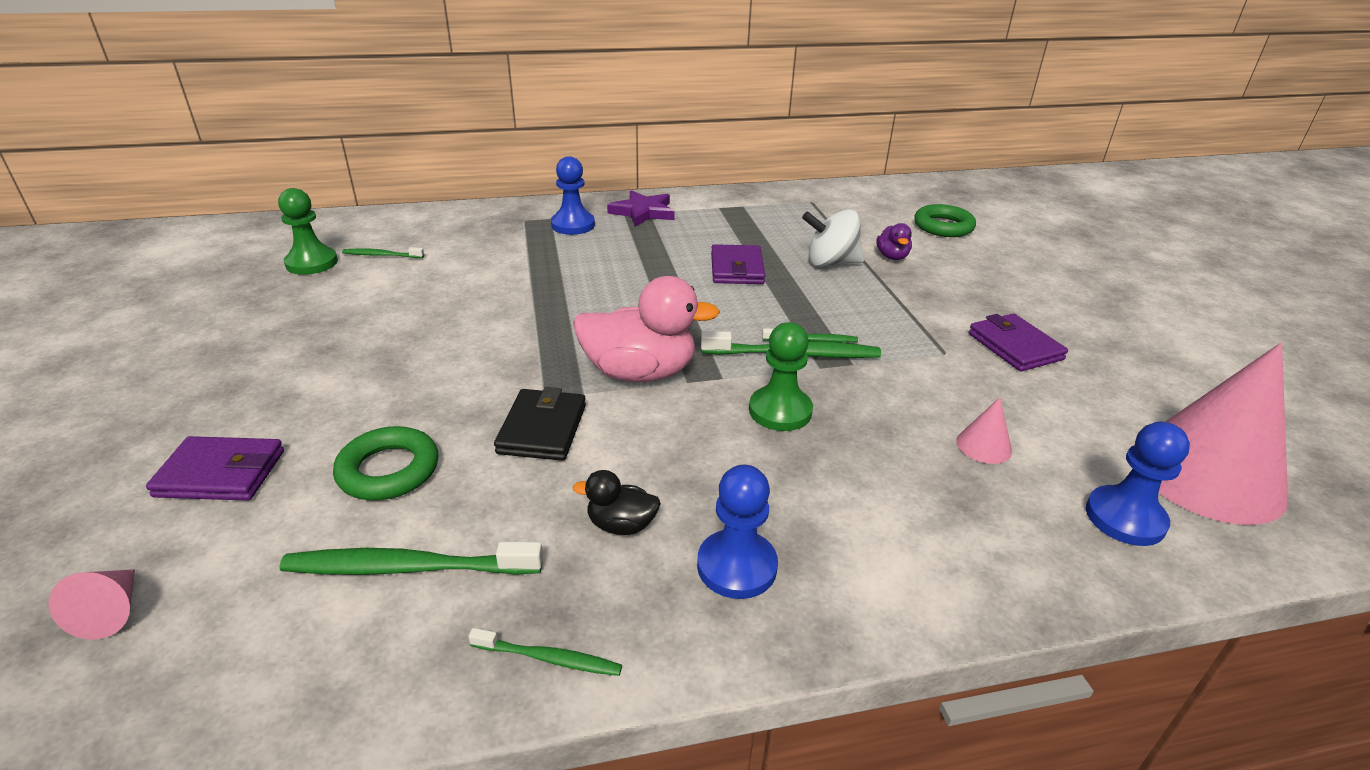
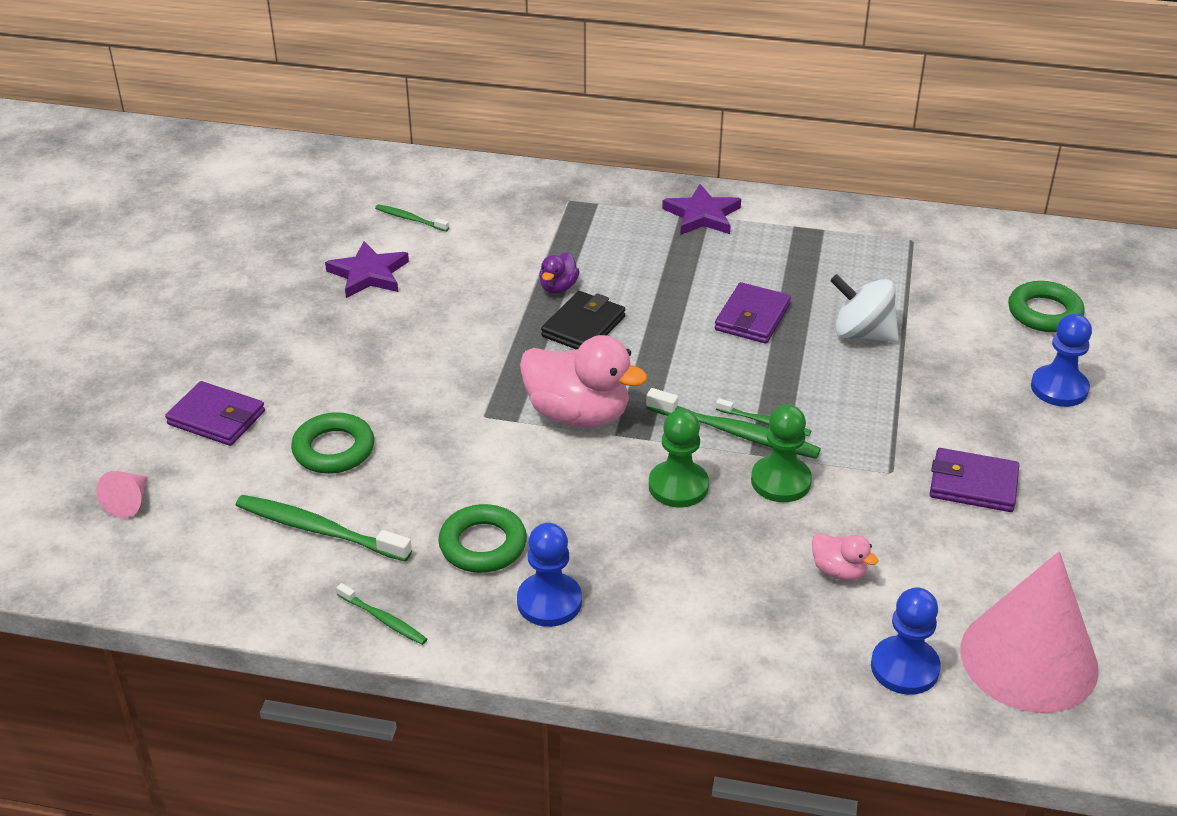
camera: 25 degrees right, 5 degrees up
(312, 263) = (344, 215): green pawn -> green pawn (780, 481)
(358, 303) = (368, 274): none -> purple star
(542, 429) = (466, 446): black wallet -> black wallet (583, 326)
(573, 225) = (615, 218): blue pawn -> blue pawn (1059, 388)
(621, 525) = (483, 545): black duck -> green ring
(892, 257) = (941, 341): purple duck -> purple duck (558, 287)
(984, 446) = (839, 571): pink cone -> pink duck
(1015, 346) = (973, 484): purple wallet -> purple wallet turned 75 degrees counterclockwise

